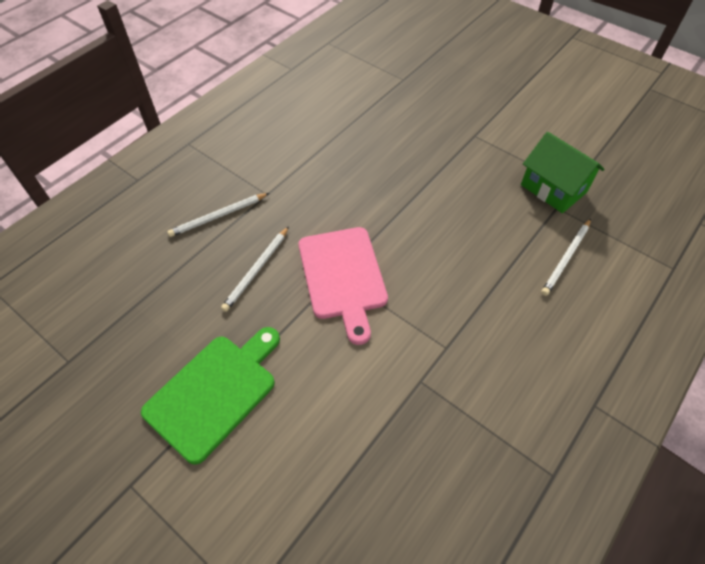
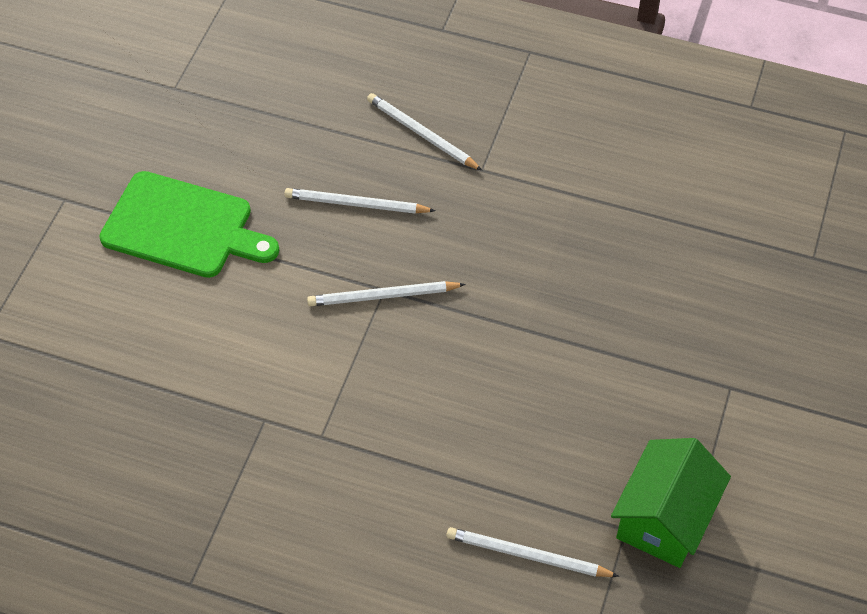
camera: 70 degrees right, 0 degrees up
(343, 276) = (383, 296): pink cutting board -> white pencil

